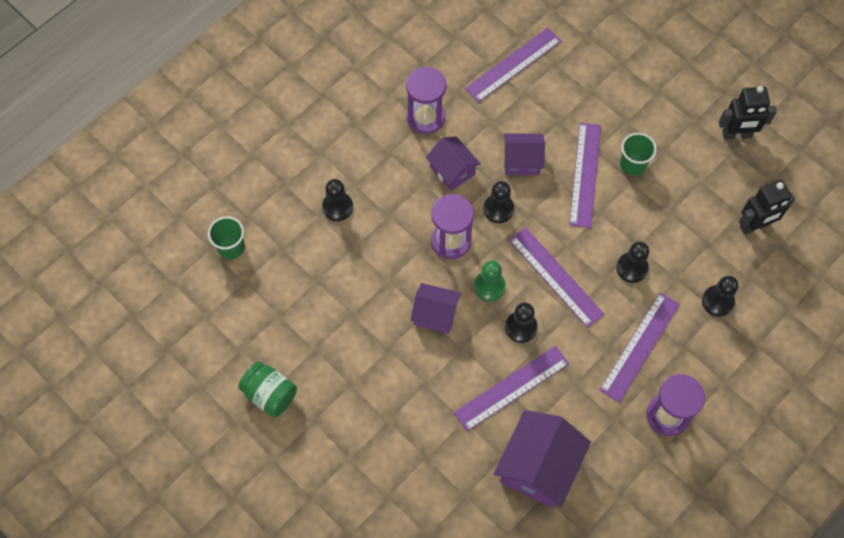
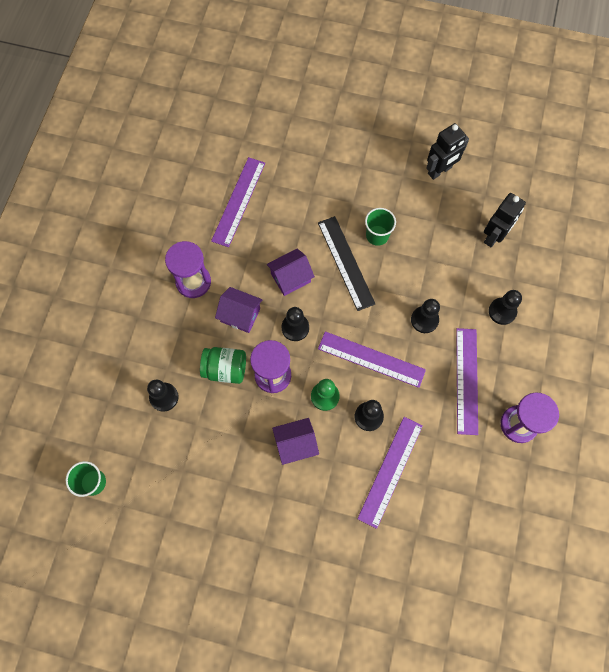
camera: 30 degrees left, 5 degrees up
(270, 394) = (199, 593): green jar -> green jar (225, 369)
(538, 467) = (448, 524): purple house -> none
(585, 174) = (345, 263): purple ruler -> black ruler

